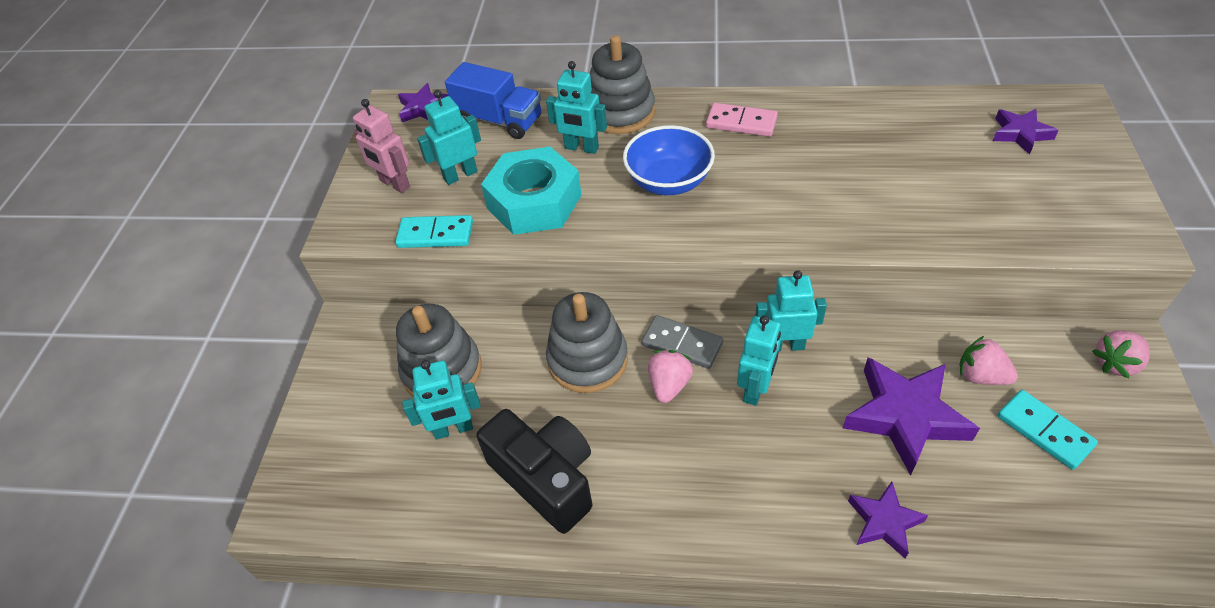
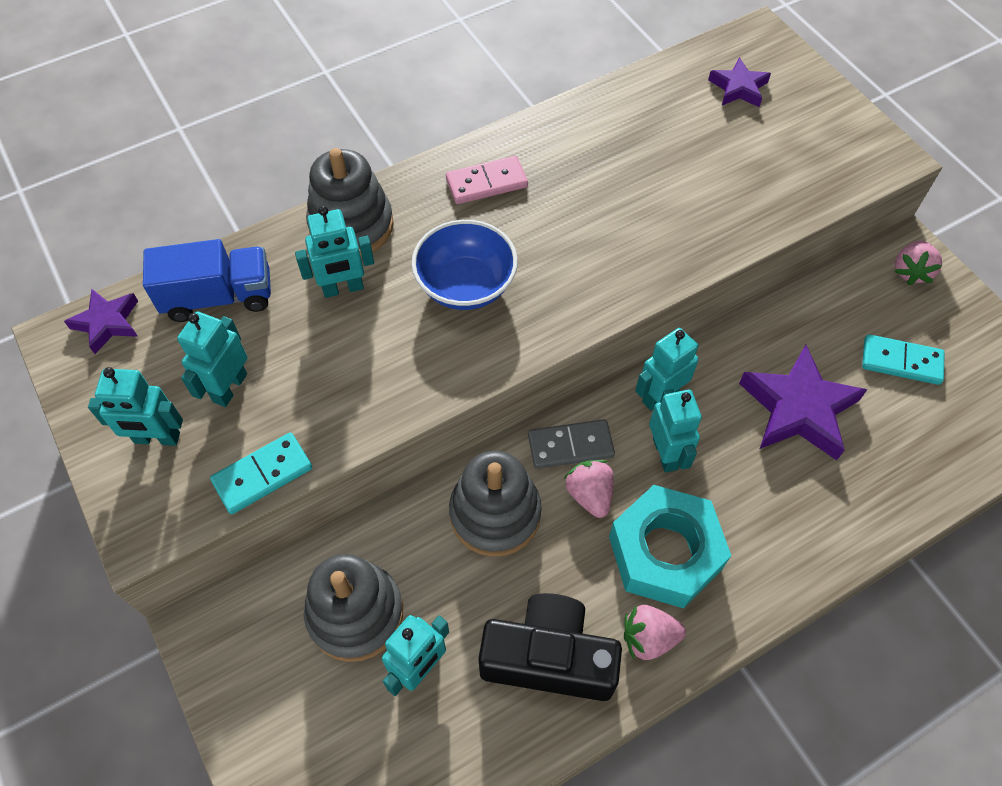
camera: 40 degrees left, 10 degrees up
(394, 184) = (157, 438): pink robot -> turquoise robot
(534, 202) = (343, 378): turquoise nut -> turquoise nut (665, 552)
(884, 522) = (845, 514): purple star -> none
(980, 376) = (827, 337): pink strawberry -> pink strawberry (648, 638)

